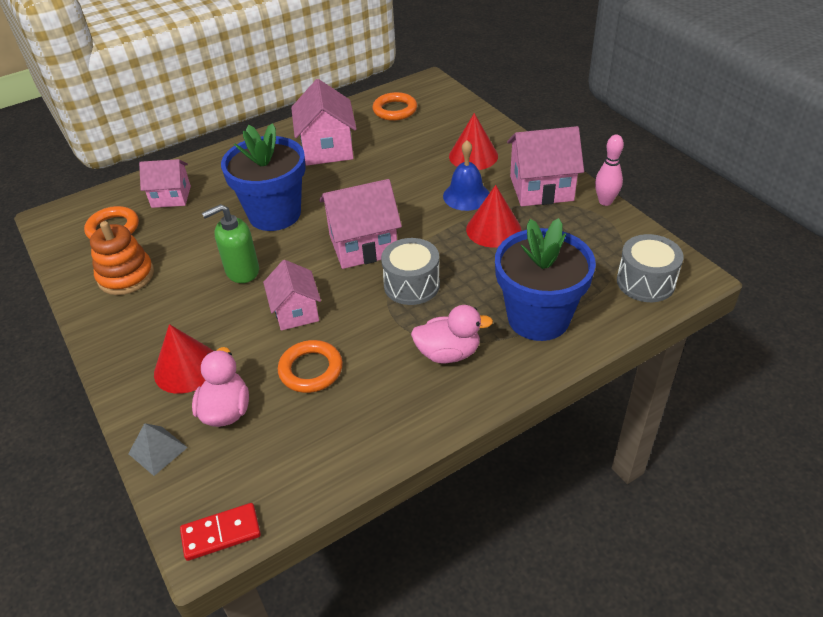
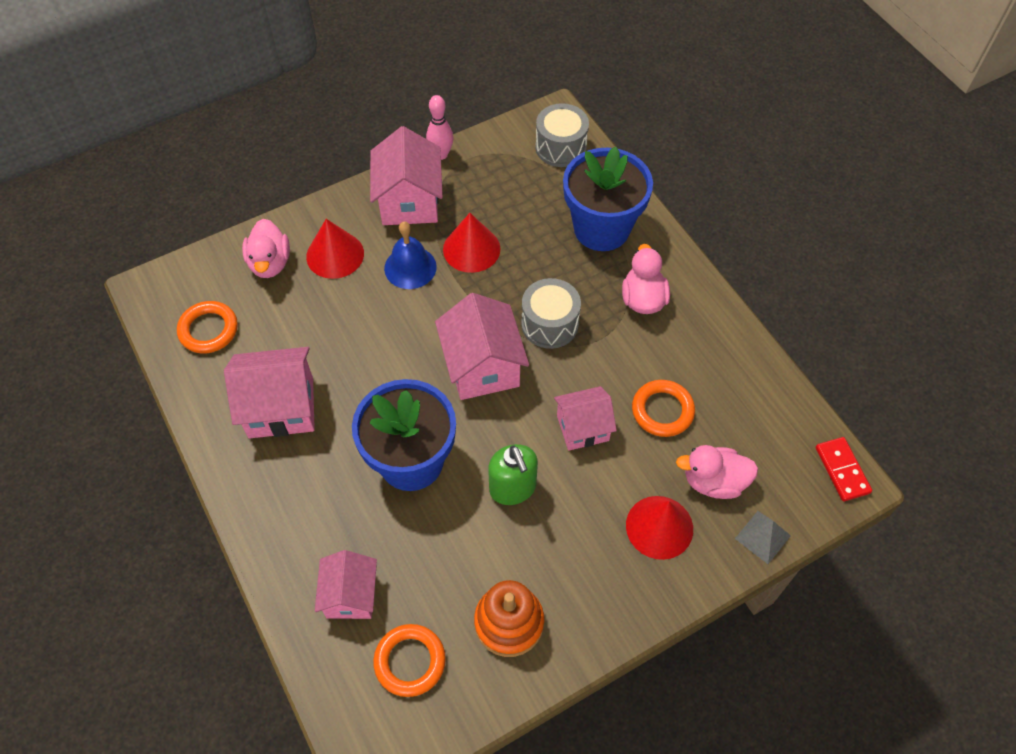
camera: 90 degrees left, 15 degrees up
(459, 127) = (270, 263): none -> pink duck

